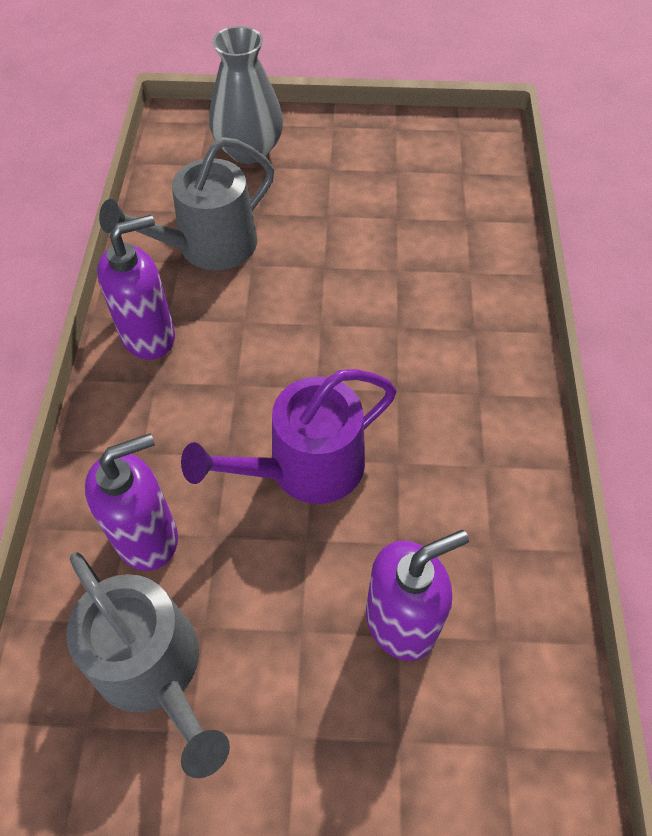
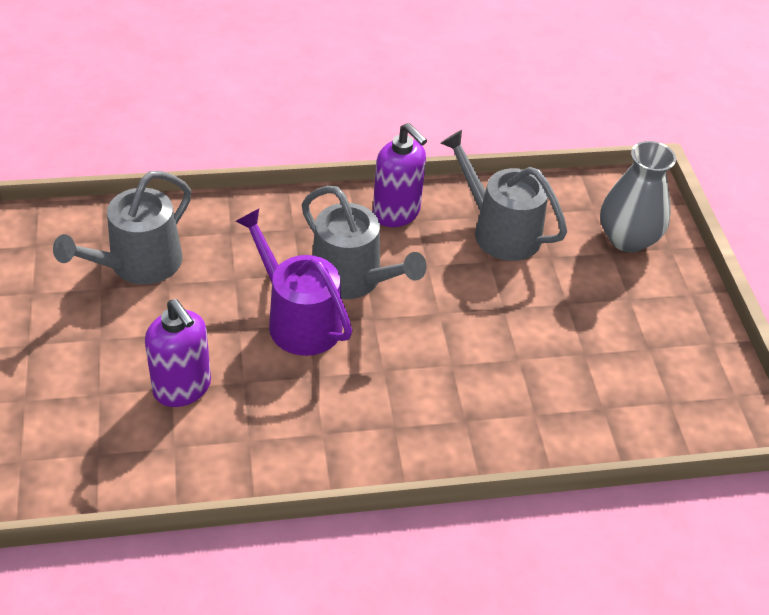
camera: 75 degrees right, 10 degrees down
(147, 537) = (228, 244): purple soap dispenser -> none
(248, 399) = (352, 279): none -> grey watering can

